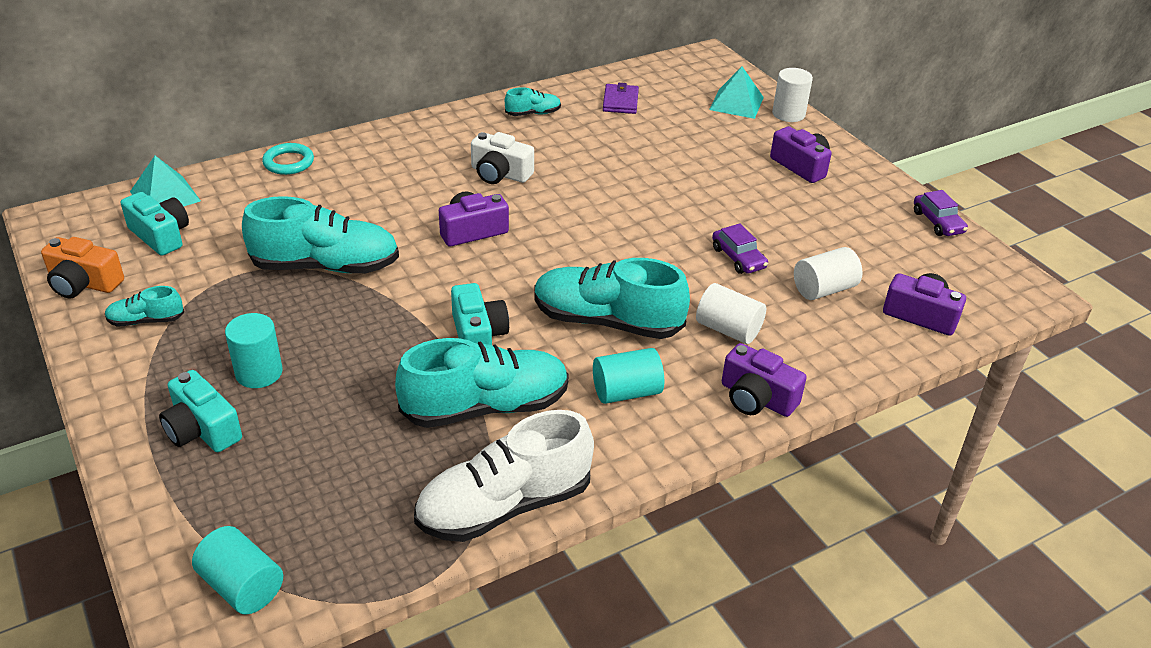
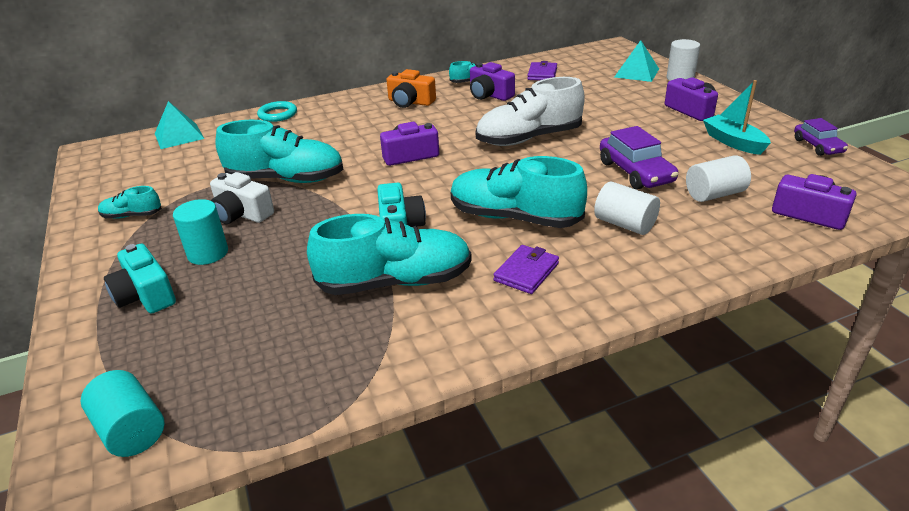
camera: 10 degrees right, 5 degrees down
(84, 283) = (95, 191): orange camera -> orange camera (410, 102)
(160, 235) = (166, 160): turquoise camera -> none
(500, 174) = (439, 119): white camera -> white camera (242, 214)
(504, 506) = (396, 366): white shoe -> white shoe (529, 139)
(626, 392) = (526, 272): turquoise cylinder -> purple wallet
(738, 258) = (635, 172): purple car -> purple car, size x1.57
(756, 398) = (650, 279): purple camera -> purple camera (489, 95)
(847, 215) = (733, 142): none -> turquoise boat

